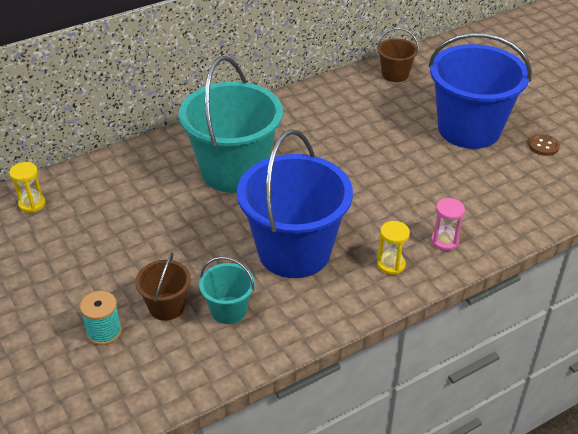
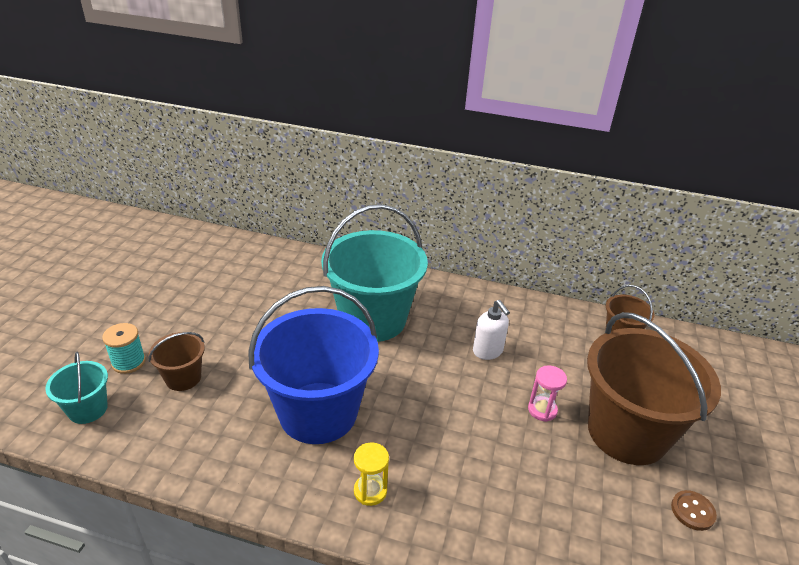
camera: 45 degrees right, 5 degrees down
(32, 204) = (228, 252): yellow hourglass -> none
(228, 310) = (210, 415): turquoise bucket -> turquoise bucket (88, 409)
(337, 138) = (488, 351): none -> white soap dispenser
(444, 241) = (447, 514): pink hourglass -> pink hourglass (542, 410)
(469, 129) = (627, 432): blue bucket -> brown bucket

